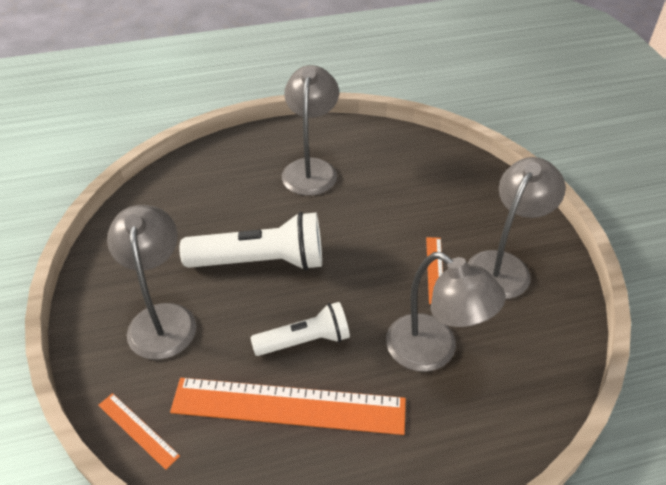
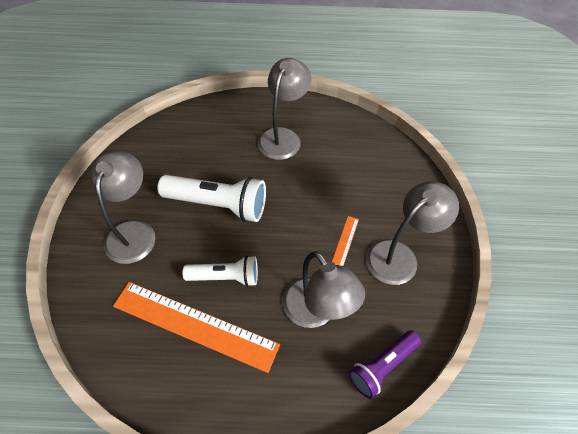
camera: 15 degrees right, 10 degrees up
(138, 430) = (87, 313): orange ruler -> none
(536, 389) = (382, 366): none -> purple flashlight

